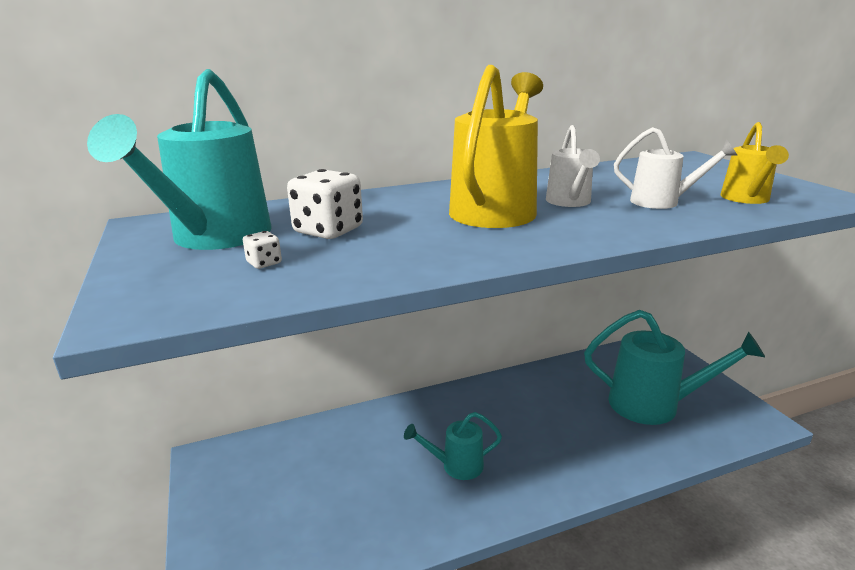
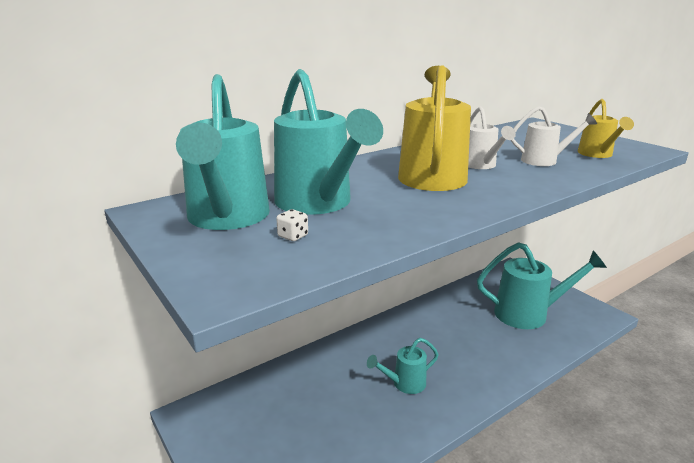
camera: 15 degrees left, 0 degrees up
(328, 230) = (318, 203): white dice -> turquoise watering can

